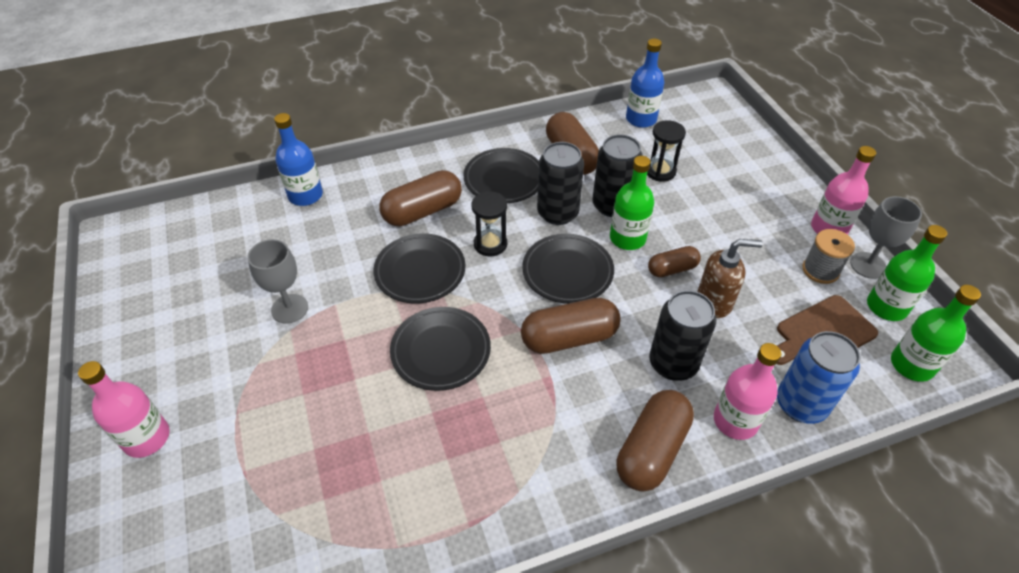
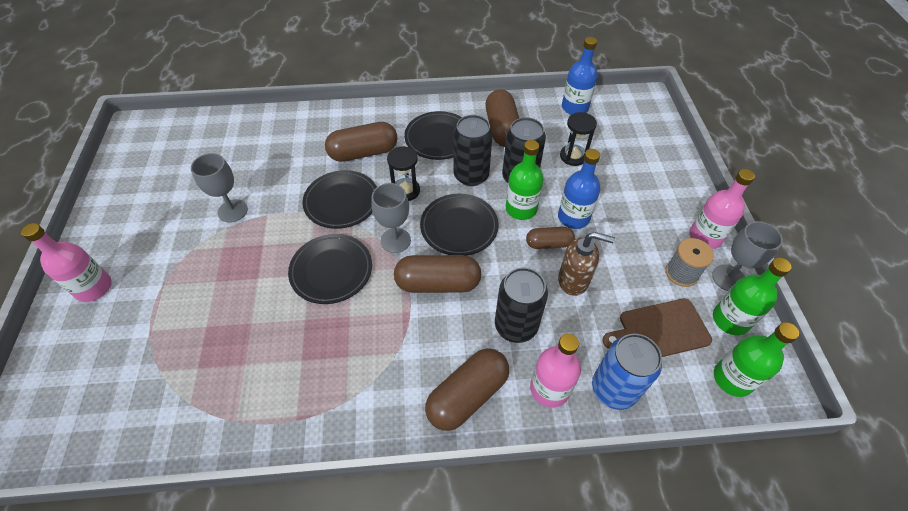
camera: 15 degrees right, 5 degrees up
(305, 195) = (280, 122): blue bottle -> blue bottle (573, 217)
(501, 301) = (395, 240): none -> grey goblet

